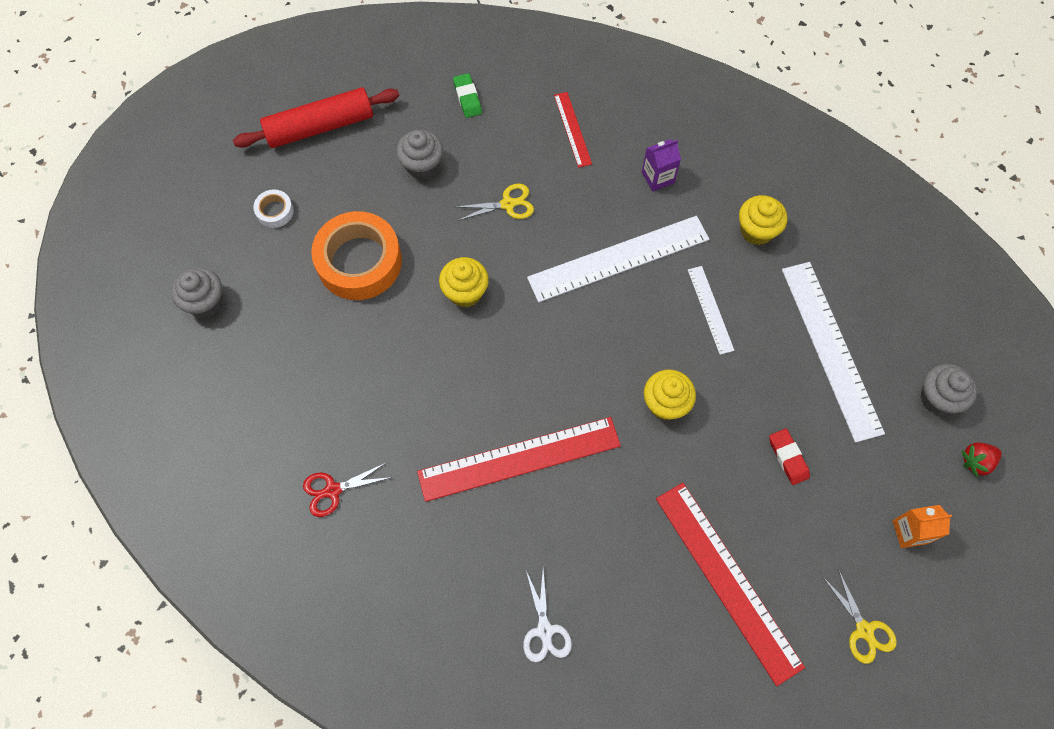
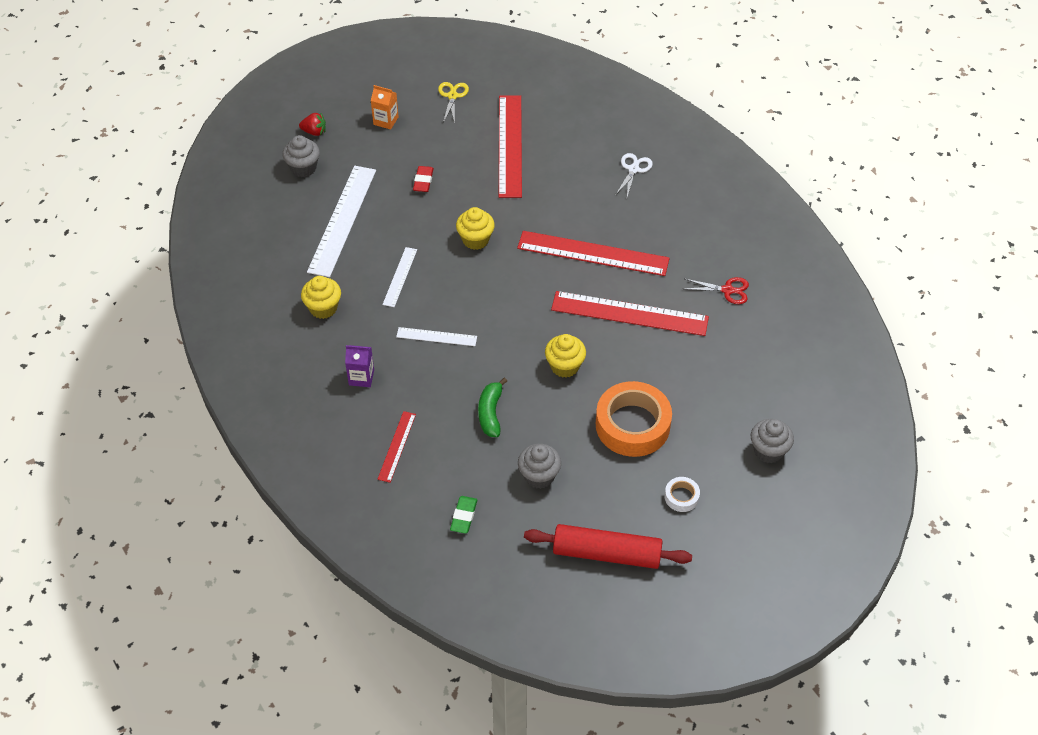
camera: 150 degrees left, 15 degrees down
(431, 395) = (629, 314): none -> red ruler
(507, 204) = (490, 413): yellow scissors -> green banana
(618, 258) = (436, 337): white ruler -> white ruler, size x0.51

